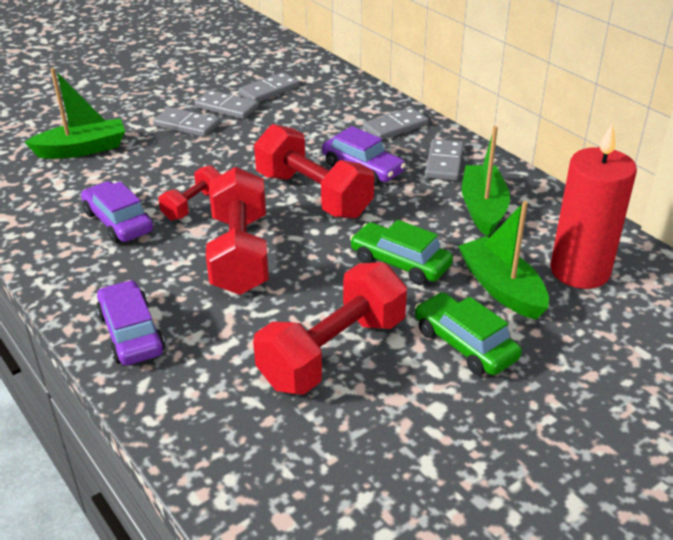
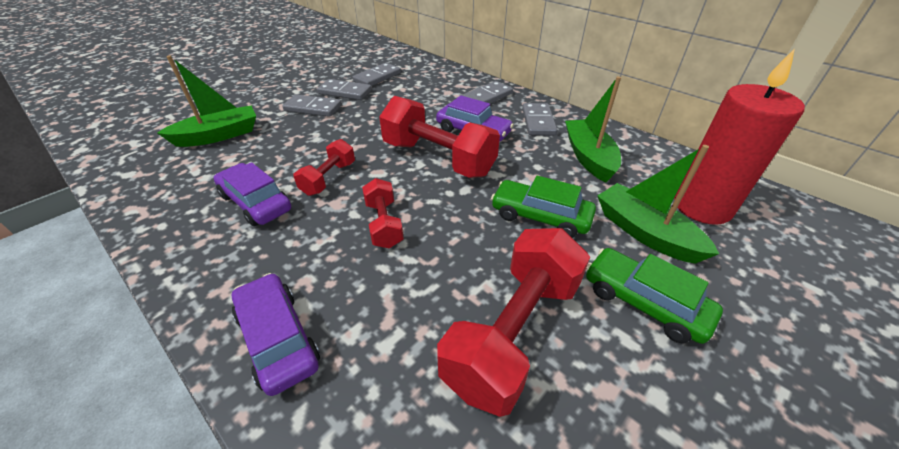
camera: 10 degrees left, 5 degrees up
(240, 254) = (384, 224): red dumbbell -> red dumbbell, size x0.53

